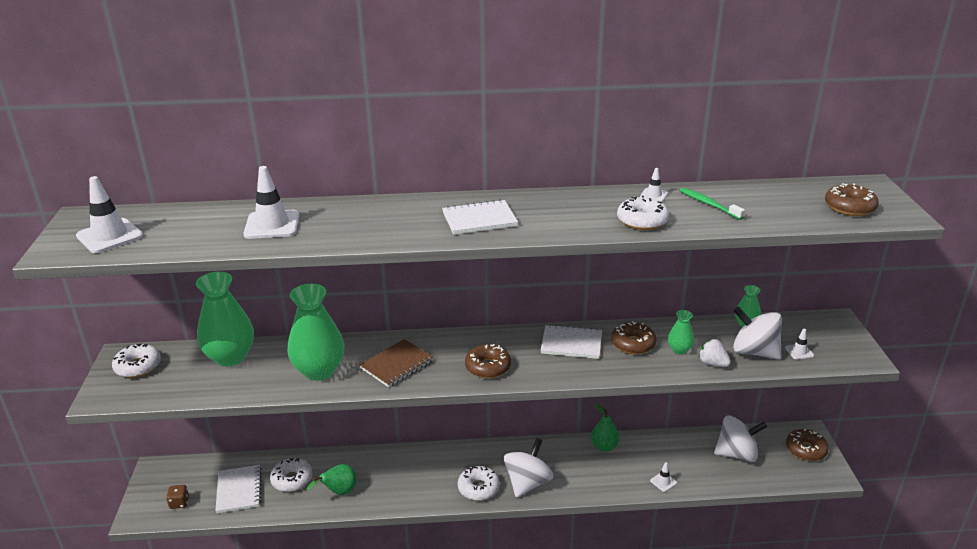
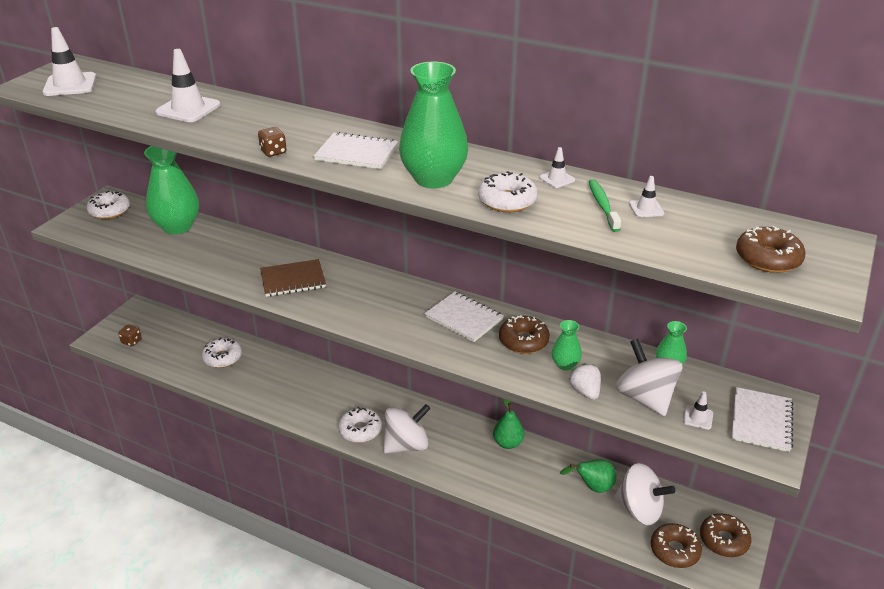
camera: 30 degrees right, 5 degrees up
(239, 490) = (179, 349): white notebook -> white notebook (761, 421)
(319, 371) = (229, 262): green vase -> green vase (433, 179)
(339, 492) = (247, 383): green pear -> green pear (592, 487)
(407, 238) = (273, 152): none -> brown dice
(488, 367) = (365, 311): brown donut -> brown donut (674, 550)
(663, 482) = (535, 502): white traffic cone -> white traffic cone (646, 209)

